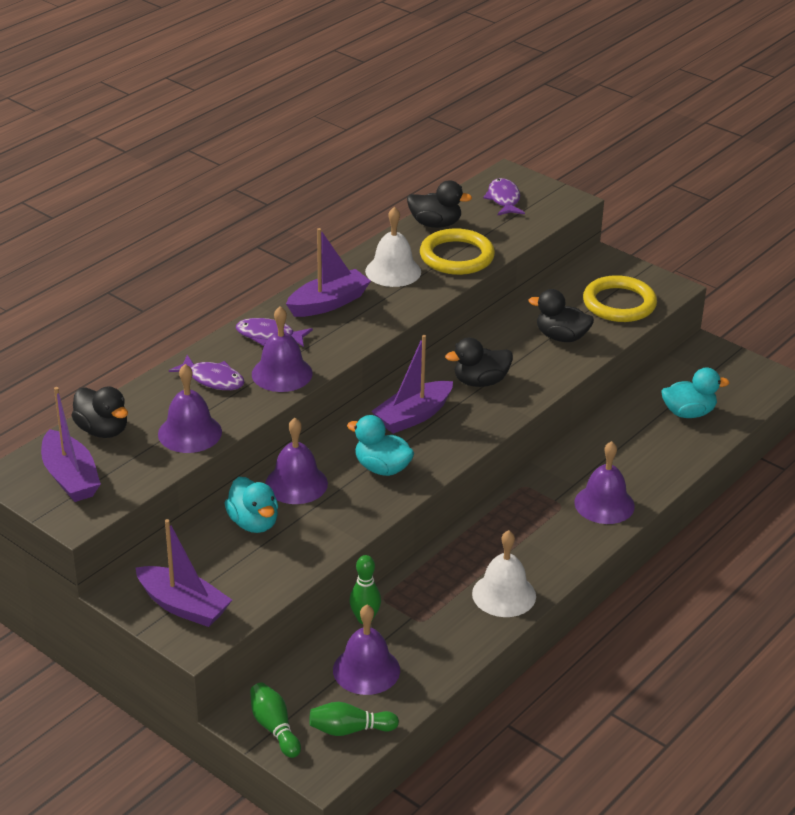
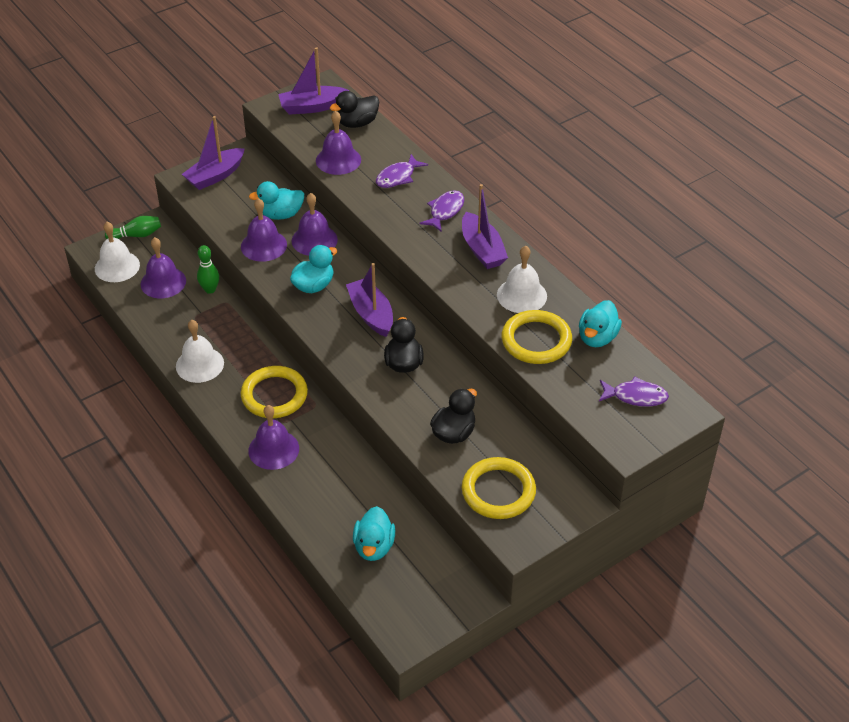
camera: 105 degrees right, 10 degrees up
(282, 373) = (392, 211): purple bell -> purple bell (263, 245)
(350, 729) = (117, 266): green bowling pin -> white bell
(435, 224) = (597, 337): black duck -> turquoise duck
(524, 520) = (274, 395): none -> yellow ring

